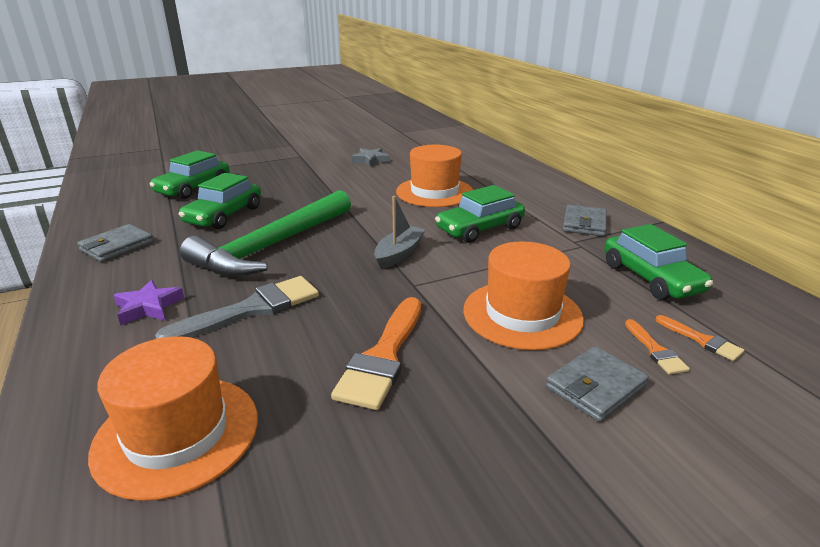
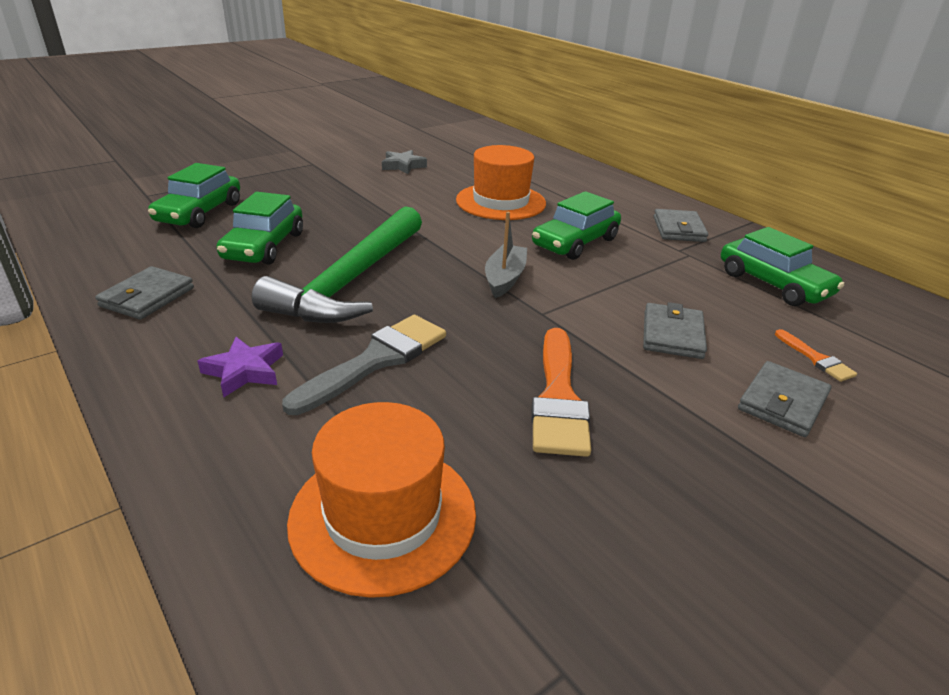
camera: 15 degrees left, 5 degrees up
(522, 314) = (672, 335): orange hat -> grey wallet
(701, 340) = (851, 343): orange brush -> none

